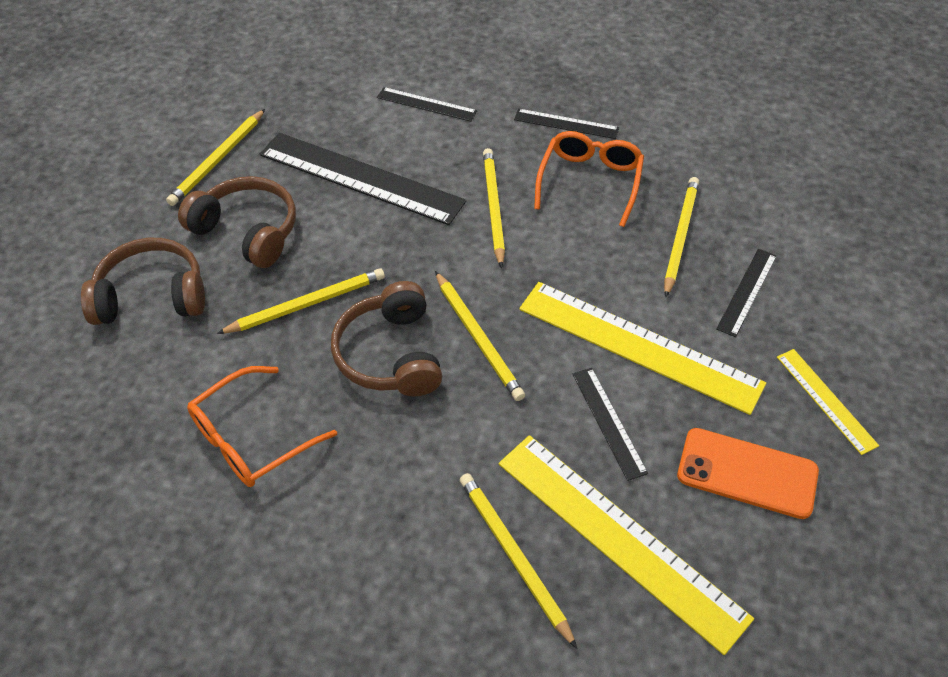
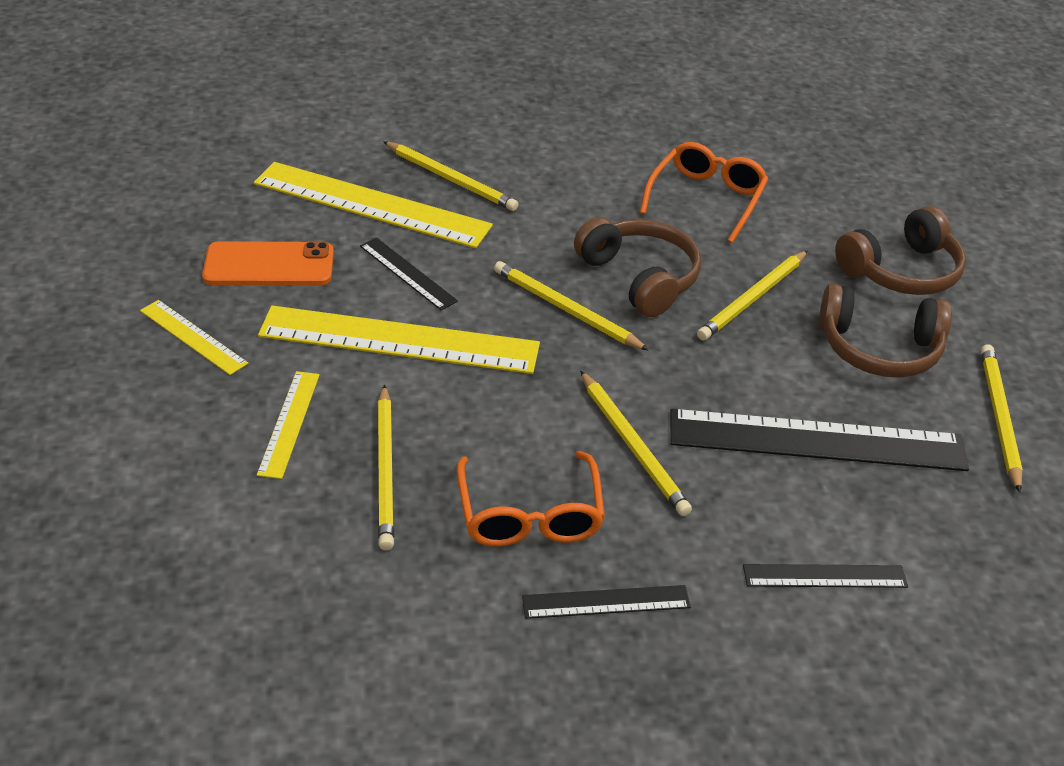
camera: 155 degrees right, 10 degrees down
(747, 291) = (289, 423): black ruler -> yellow ruler

